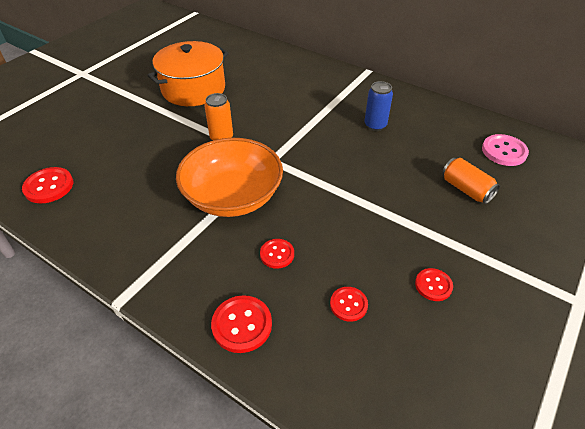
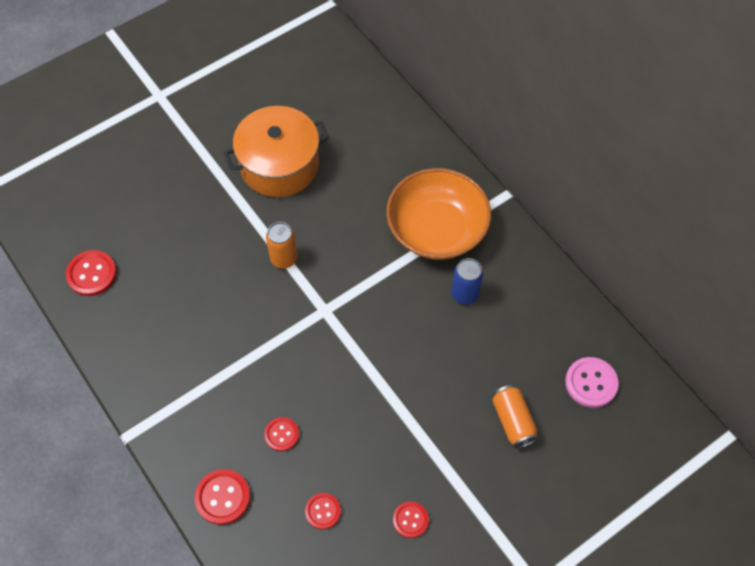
camera: 20 degrees right, 15 degrees up
(233, 196) = (266, 348): orange bowl -> orange bowl (437, 230)

